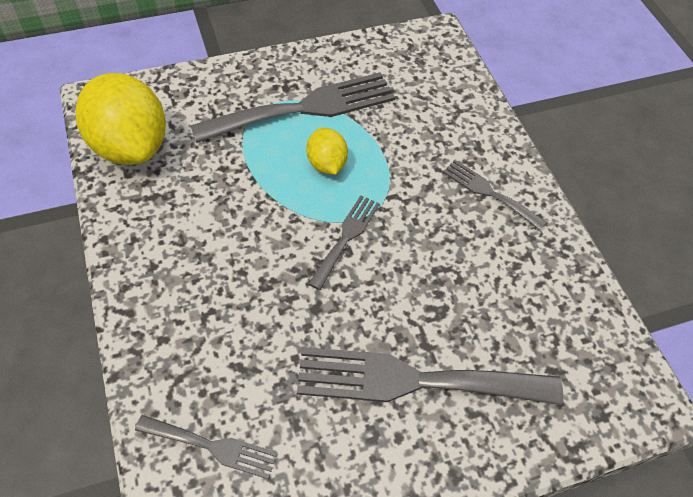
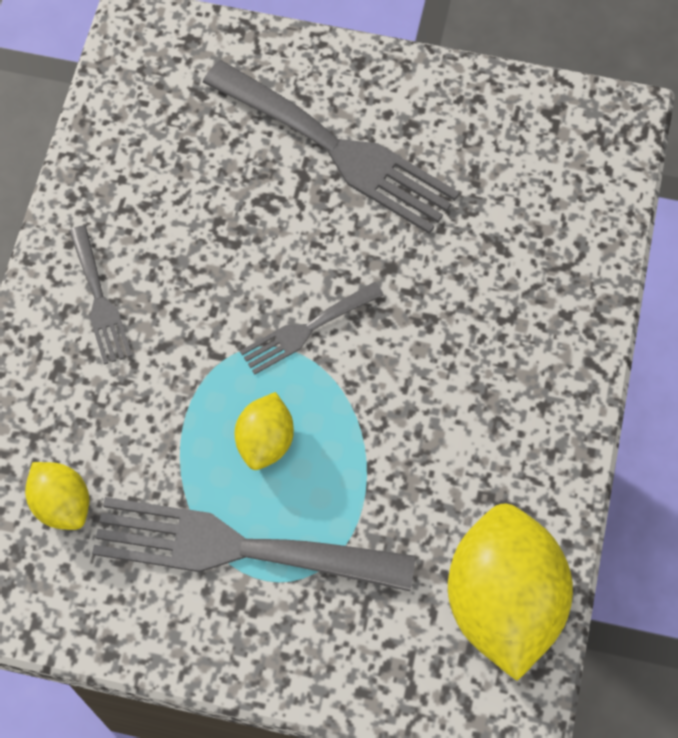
camera: 145 degrees left, 10 degrees up
(212, 447) = (560, 189): grey fork -> none
(415, 88) = (62, 504): none -> yellow lemon

